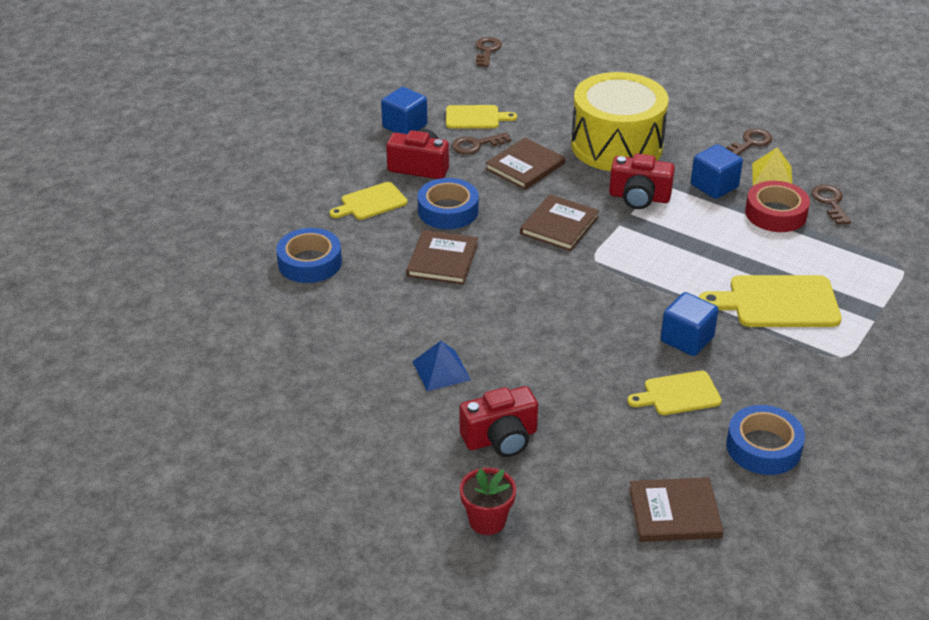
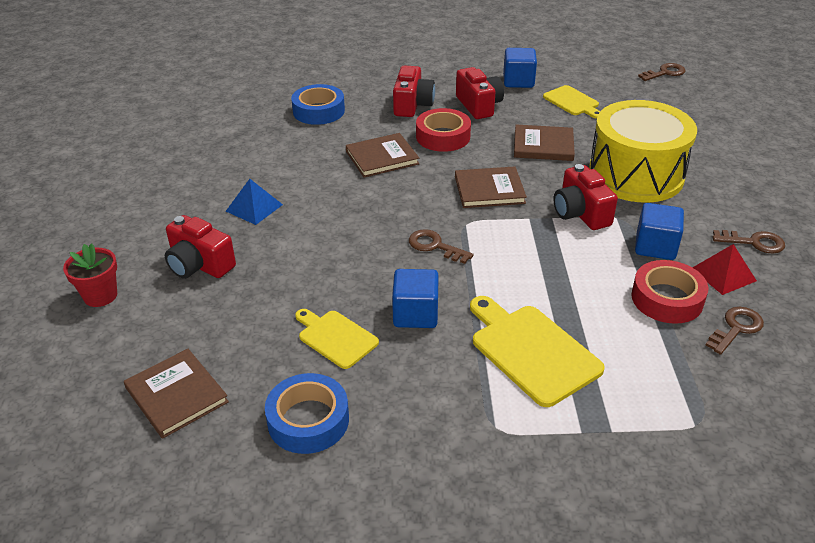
camera: 55 degrees right, 0 degrees up
(371, 202) = (412, 105): yellow cutting board -> red camera
(448, 210) = (443, 136): blue tape -> red tape
(476, 145) = (539, 116): brown key -> brown key (435, 246)
(772, 175) = (723, 274): yellow pyramid -> red pyramid

